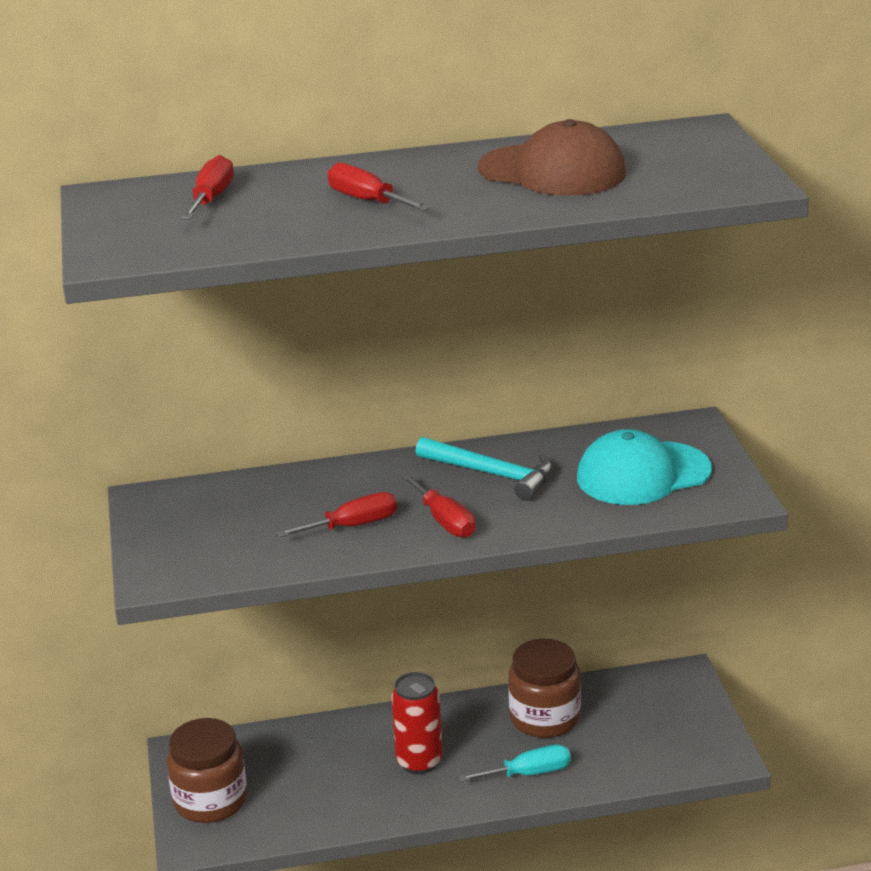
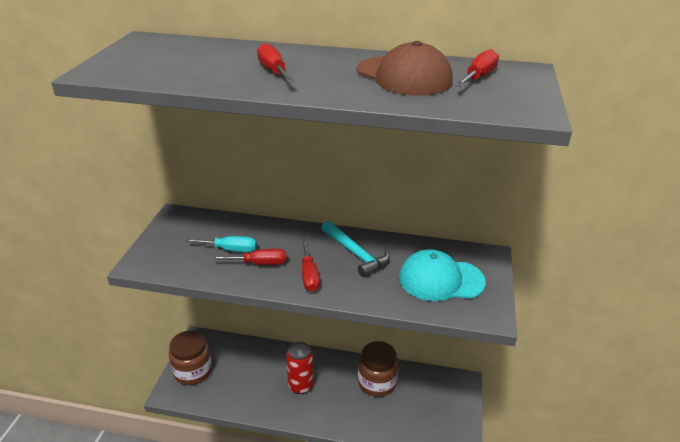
camera: 20 degrees right, 5 degrees up
(211, 198) = (192, 52): red screwdriver -> red screwdriver (478, 77)
(528, 773) = (350, 414): turquoise screwdriver -> turquoise screwdriver (230, 249)

